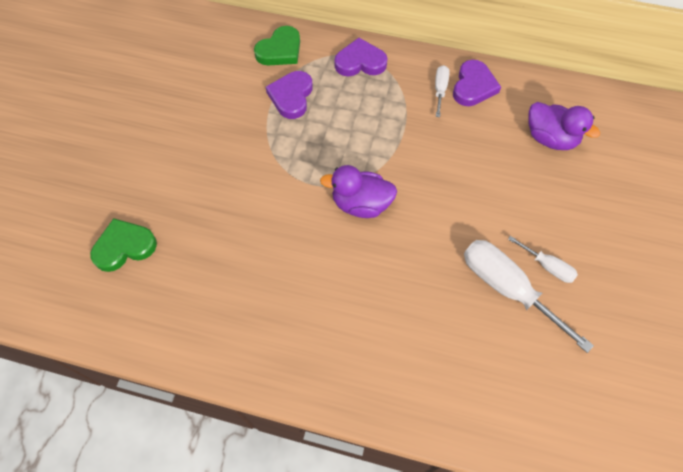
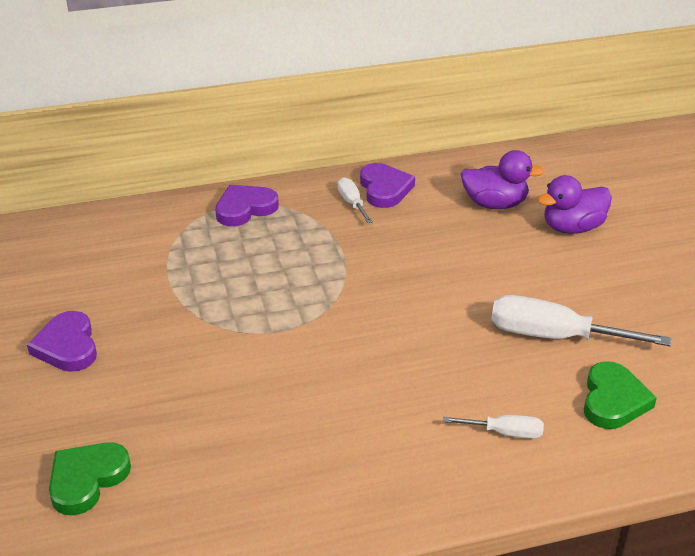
camera: 30 degrees left, 25 degrees down
(280, 50) = (141, 228): green heart -> green heart (613, 400)
(291, 96) = (189, 264): purple heart -> purple heart (67, 346)
(361, 204) = (346, 327): purple duck -> purple duck (572, 228)
(547, 266) = (576, 303): white screwdriver -> white screwdriver (505, 433)

